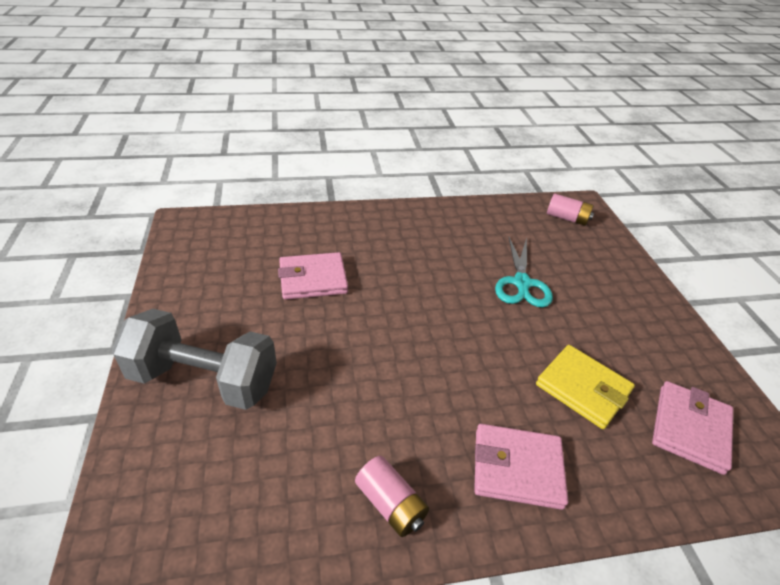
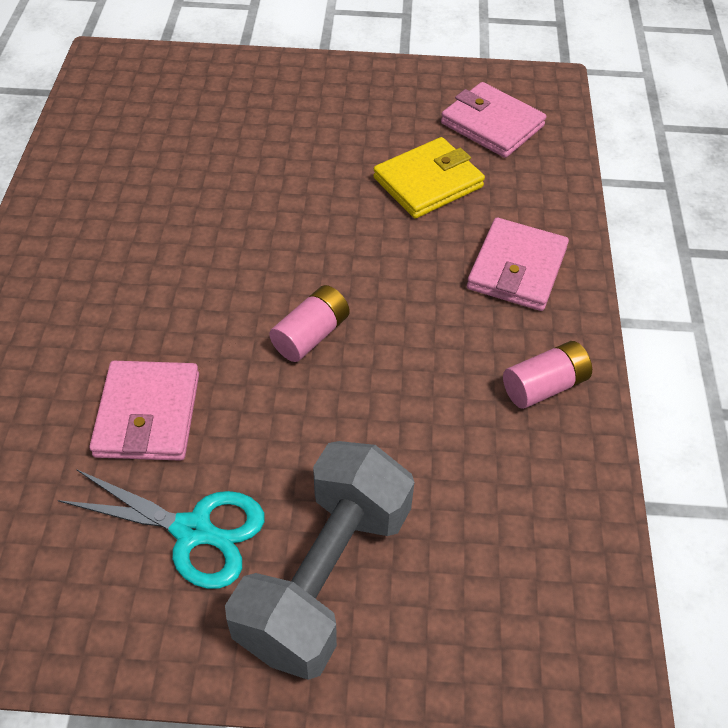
camera: 75 degrees left, 10 degrees up
(521, 283) = (245, 177): turquoise scissors -> turquoise scissors (193, 531)
(567, 218) = (129, 87): pink battery -> pink battery (311, 335)

